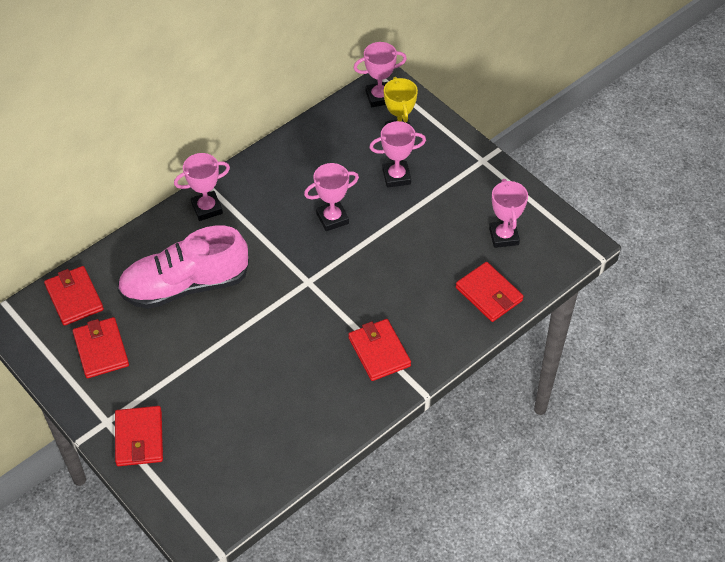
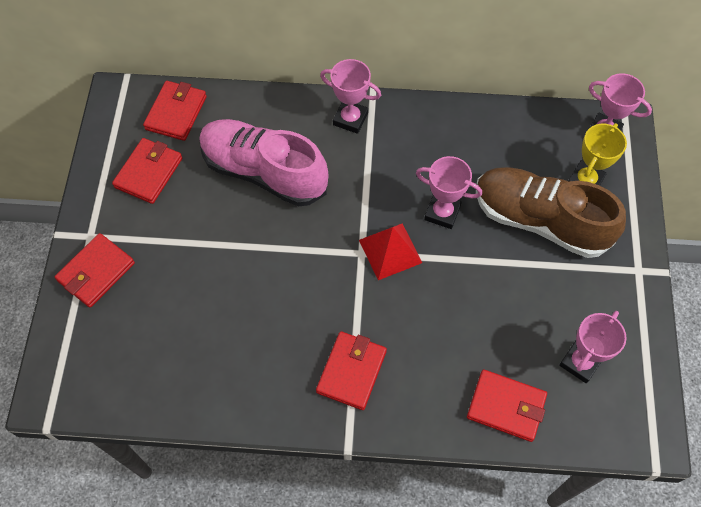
camera: 45 degrees right, 10 degrees up
(325, 266) = (390, 251): none -> red pyramid
(396, 177) = (539, 220): pink trophy -> brown shoe
(489, 294) = (506, 406): red wallet -> red wallet turned 75 degrees counterclockwise

